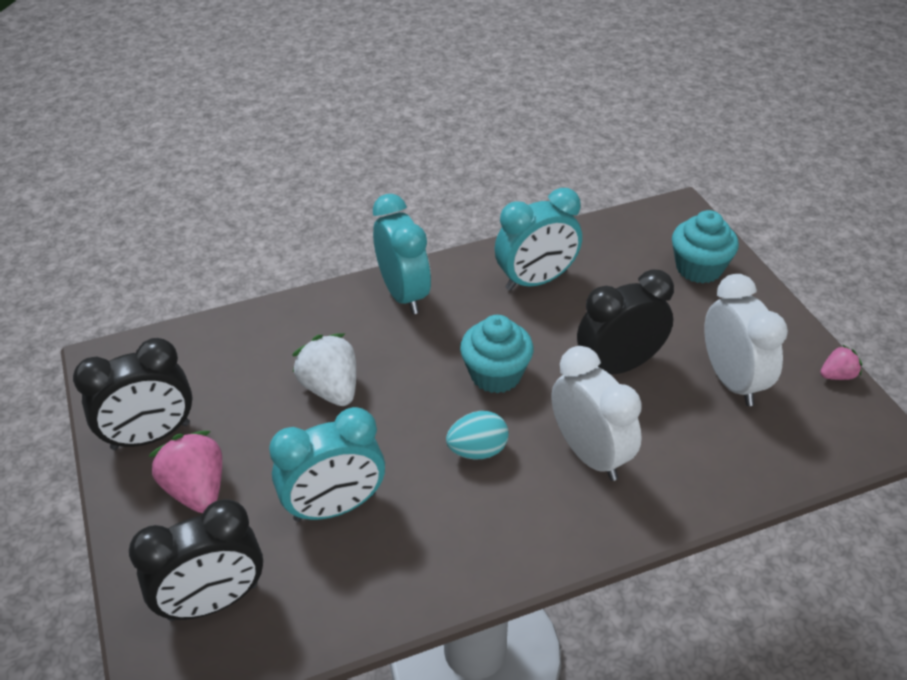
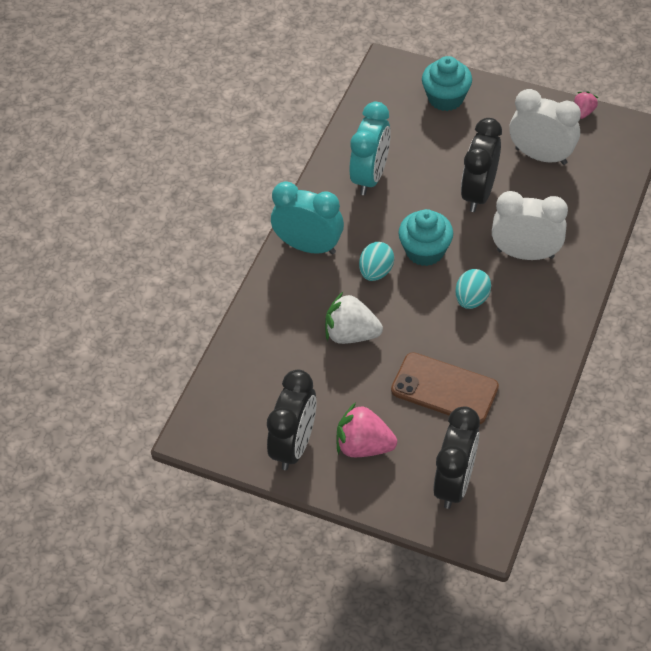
camera: 45 degrees left, 10 degrees up
(335, 507) = (444, 389): turquoise clock -> brown phone
(428, 357) = (376, 272): none -> turquoise egg

